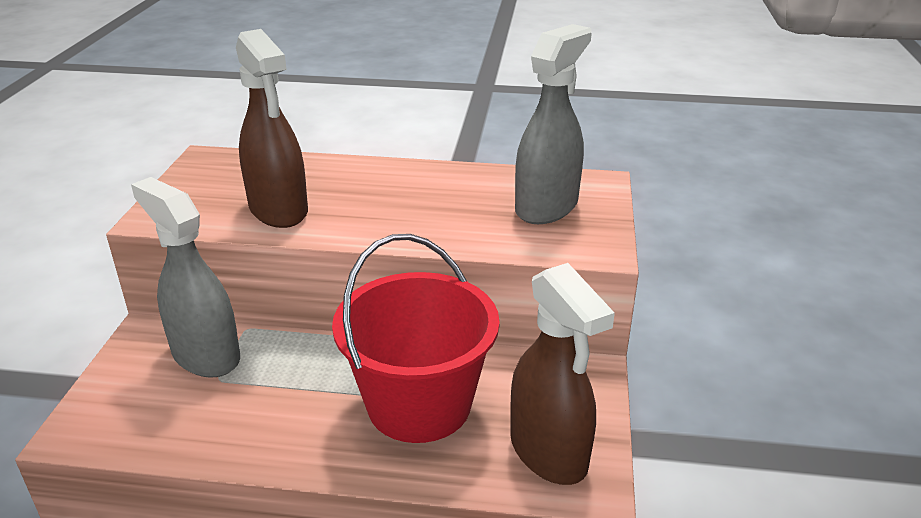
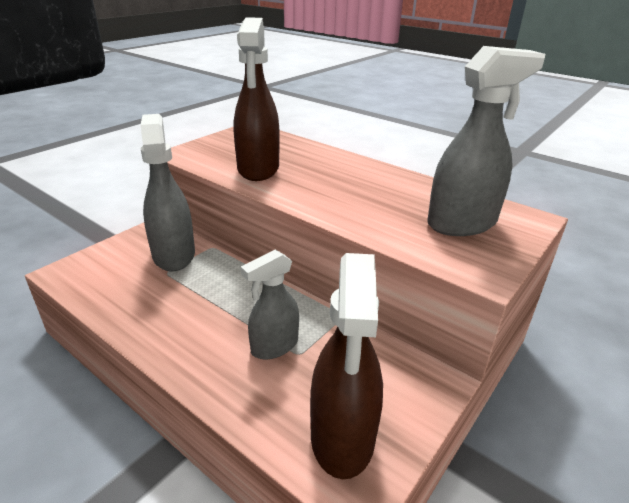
camera: 30 degrees right, 0 degrees up
(419, 404) = (274, 346): red bucket -> grey spray bottle

